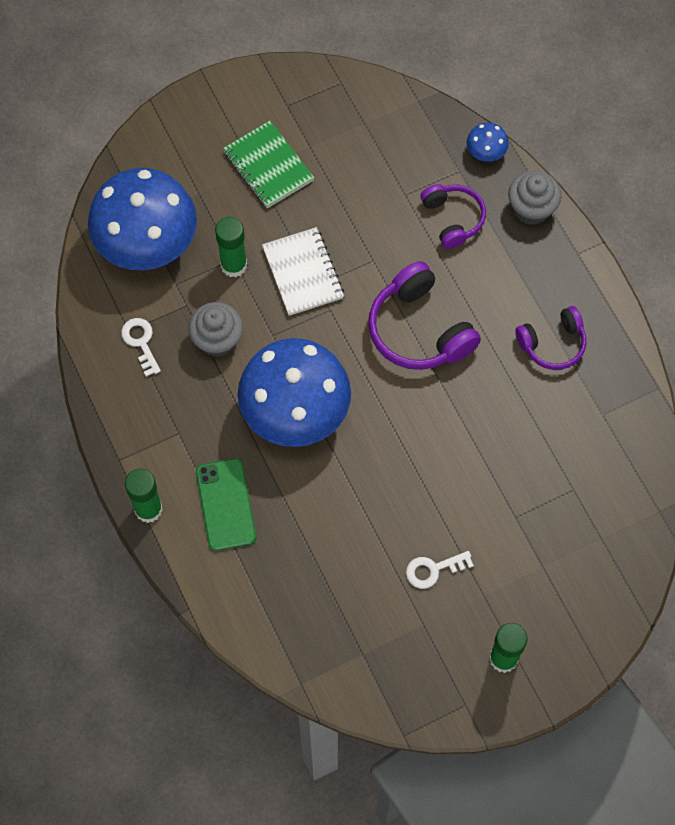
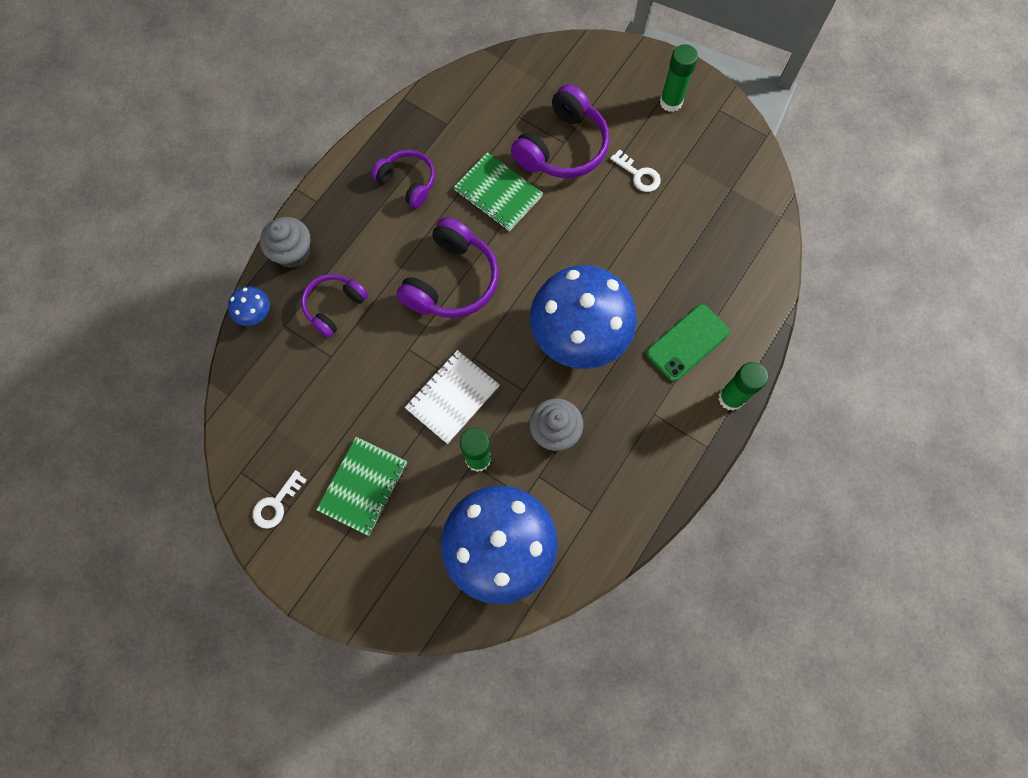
camera: 120 degrees left, 5 degrees up
(140, 342) = (595, 494): white key -> white key (276, 504)
(491, 420) = (498, 193): none -> green notebook
(509, 512) = (562, 147): none -> purple headphones

